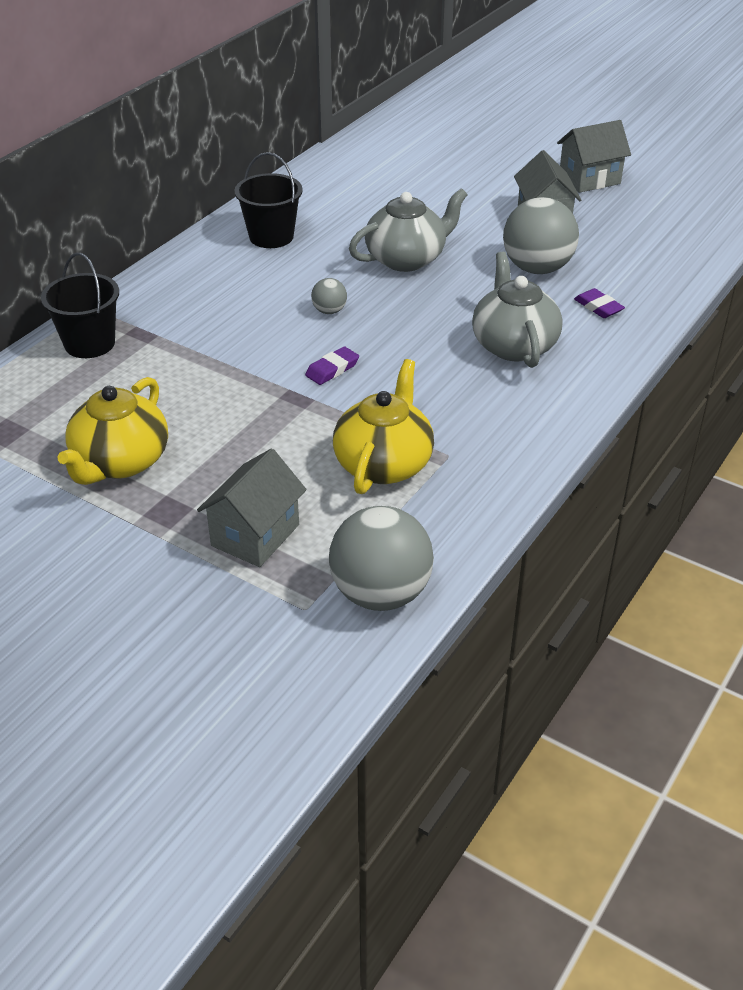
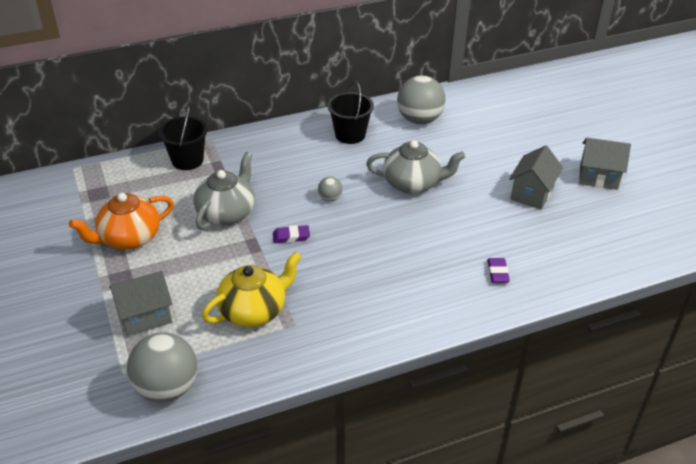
camera: 35 degrees right, 0 degrees up
(120, 462) = (129, 238): yellow teapot -> orange teapot
(513, 345) = (413, 272): grey teapot -> grey teapot (227, 213)
(537, 268) = (488, 226): grey ball -> grey ball (419, 120)

